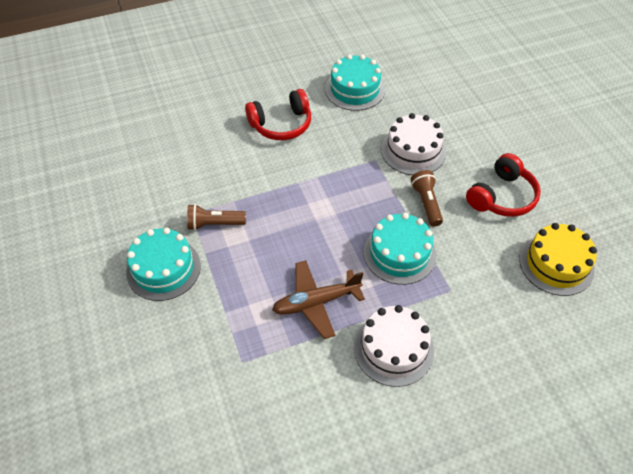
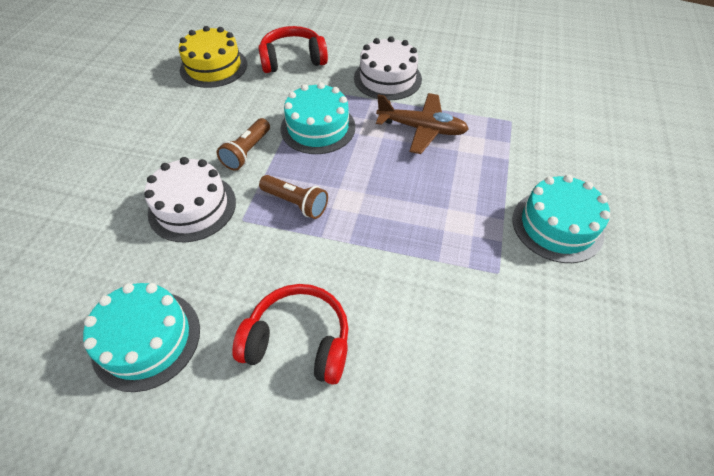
camera: 145 degrees left, 0 degrees up
(214, 224) = (477, 245): brown flashlight -> brown flashlight (296, 203)
(502, 196) = (179, 123): red headphones -> red headphones (293, 60)

